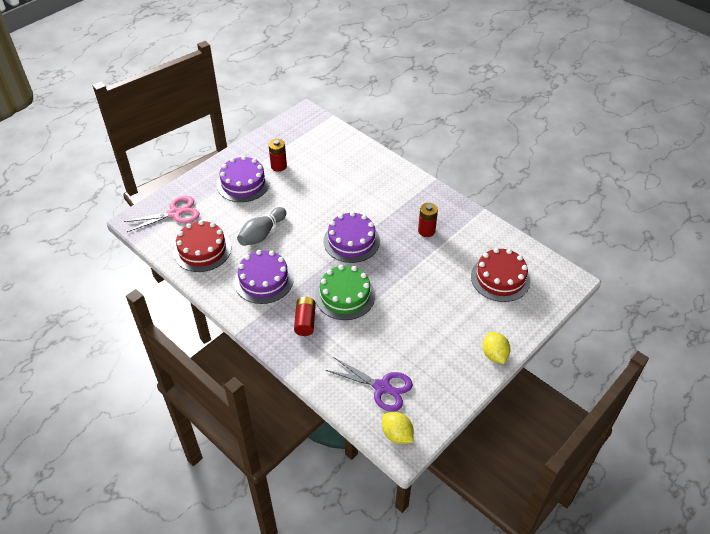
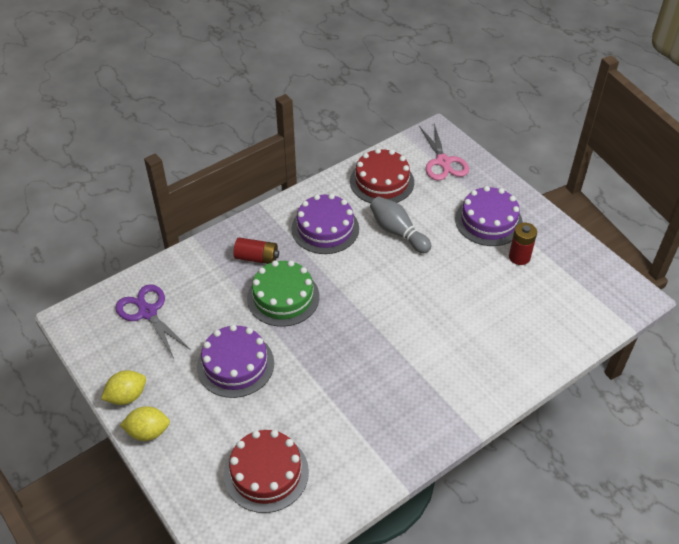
camera: 100 degrees right, 0 degrees up
(351, 241) = (369, 315): purple cake -> purple cake (235, 364)
(382, 387) = (147, 312): purple scissors -> purple scissors turned 105 degrees clockwise
(397, 434) = (87, 315): yellow lemon -> yellow lemon (127, 396)
(426, 231) = (373, 402): red battery -> none

